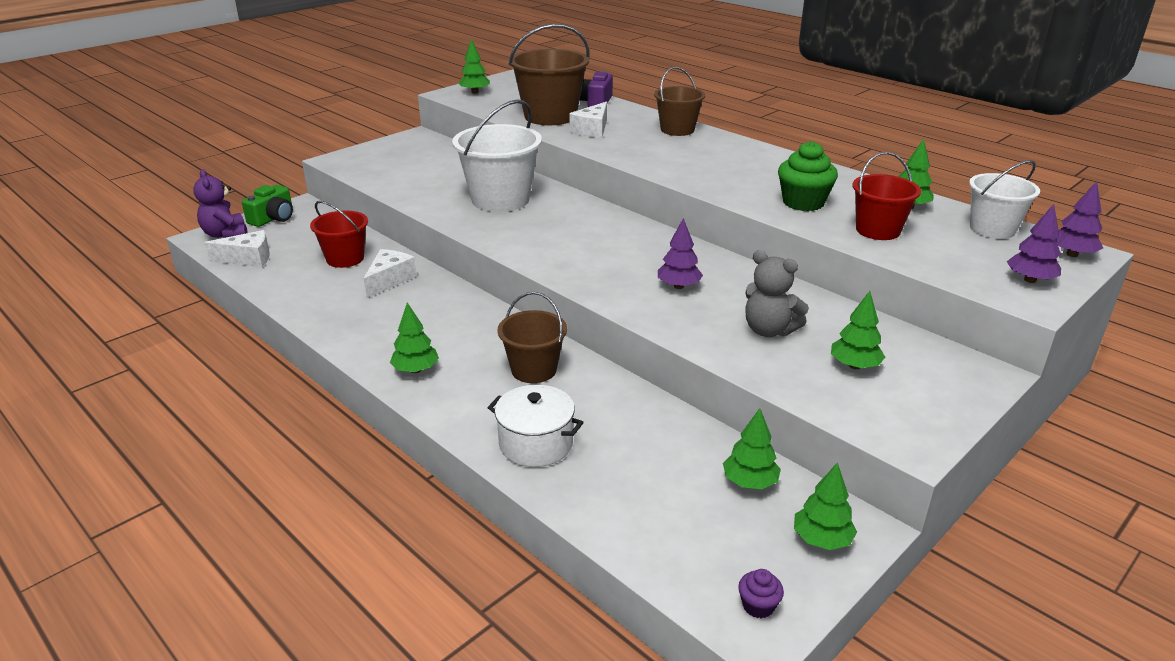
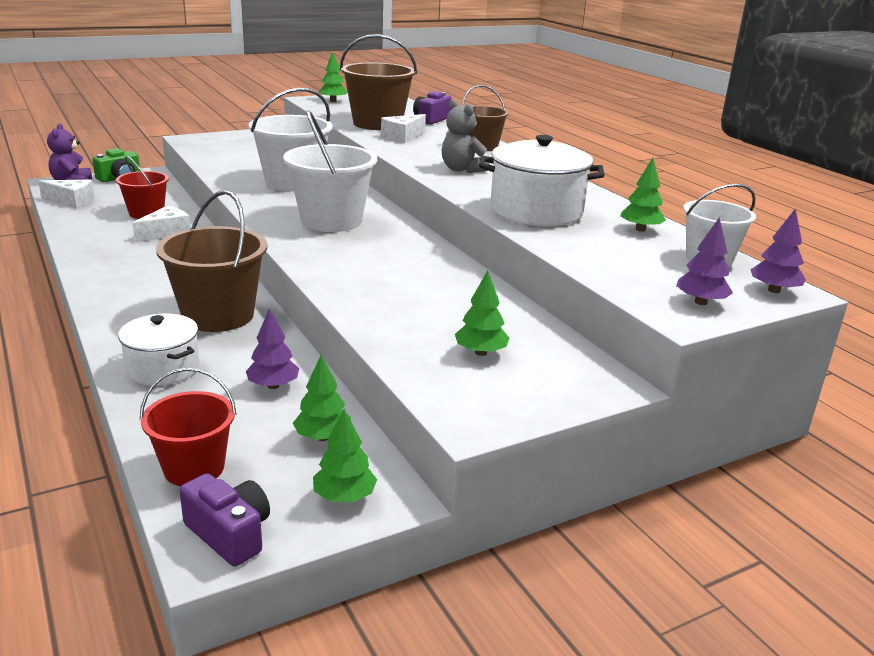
camera: 15 degrees right, 5 degrees down
(415, 370) = (120, 297): green tree -> none
(534, 370) = (218, 315): brown bucket -> brown bucket, size x1.61
(583, 241) = (331, 221): none -> white bucket
(678, 286) = (379, 266): purple tree -> purple tree (273, 386)
(758, 606) = (229, 534): purple cupcake -> purple camera
(769, 330) = (427, 311): grey teddy bear -> grey teddy bear (462, 169)
(803, 202) = (536, 211): green cupcake -> white pot
(878, 230) = (585, 241): red bucket -> red bucket (194, 468)

